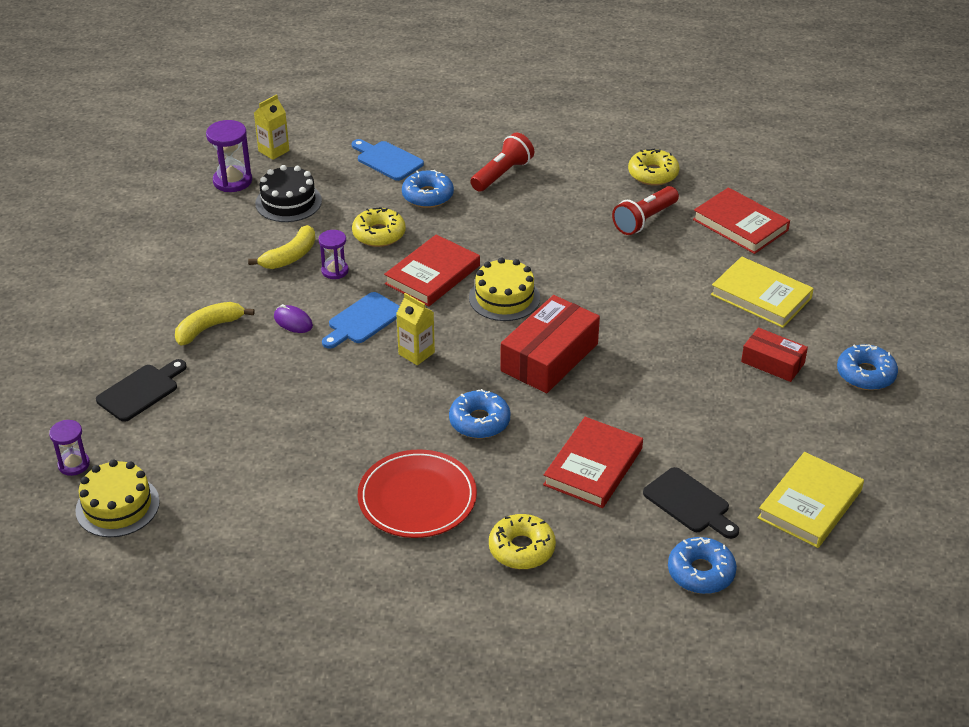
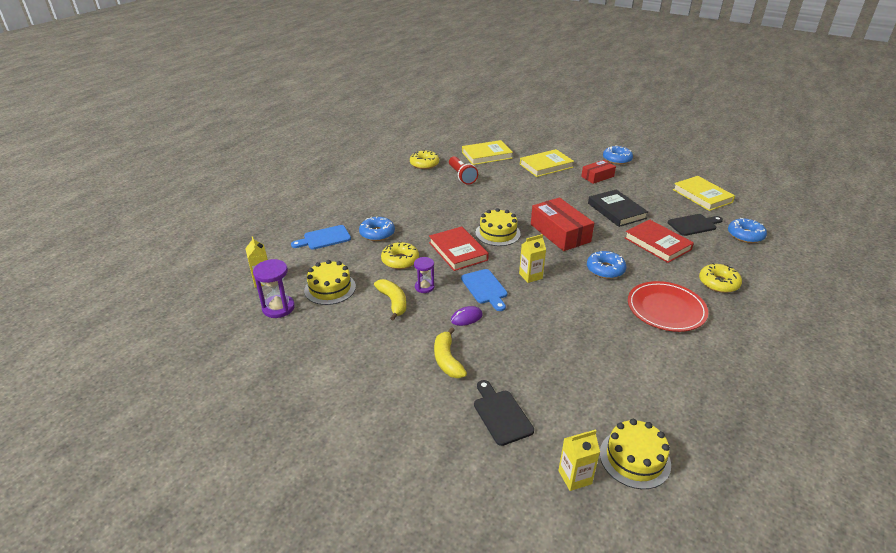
camera: 65 degrees left, 5 degrees down
(74, 464) = (575, 477): purple hourglass -> yellow carton
(288, 202) = (330, 288): black cake -> yellow cake
(502, 174) = (380, 204): red flashlight -> none
(666, 405) = (616, 211): none -> black book
(740, 225) = (486, 155): red book -> yellow book

